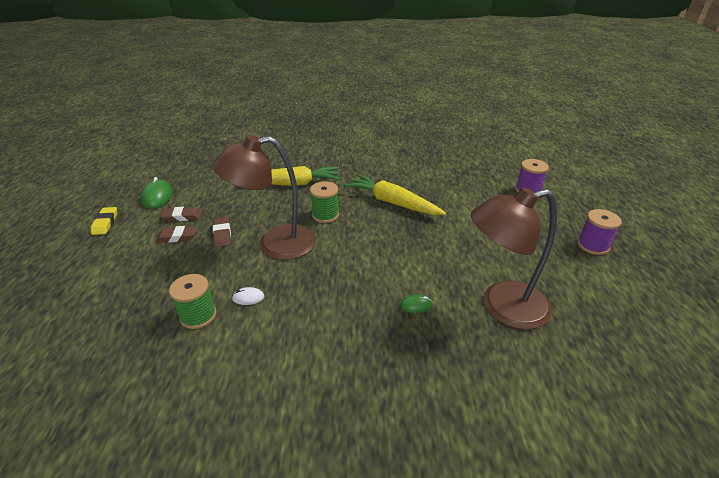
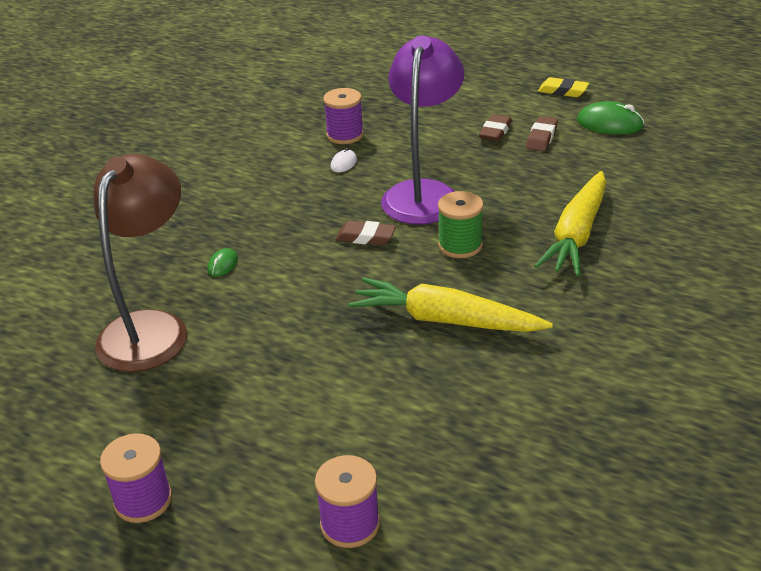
camera: 120 degrees right, 0 degrees up
(198, 315) = (345, 135): green spool -> purple spool
(222, 234) = (476, 160): brown eraser -> brown eraser (366, 237)
(275, 244) = (423, 193): brown lamp -> purple lamp
(392, 202) = (445, 320): yellow carrot -> yellow carrot turned 135 degrees counterclockwise

